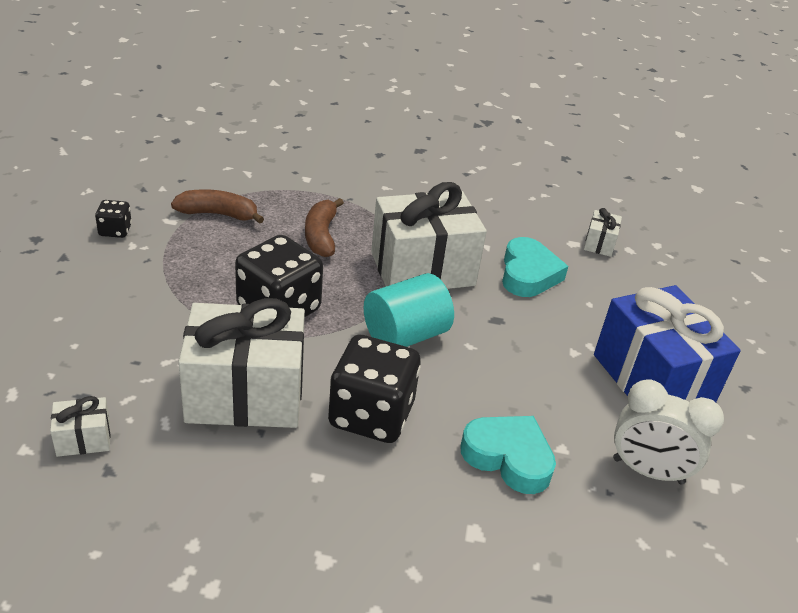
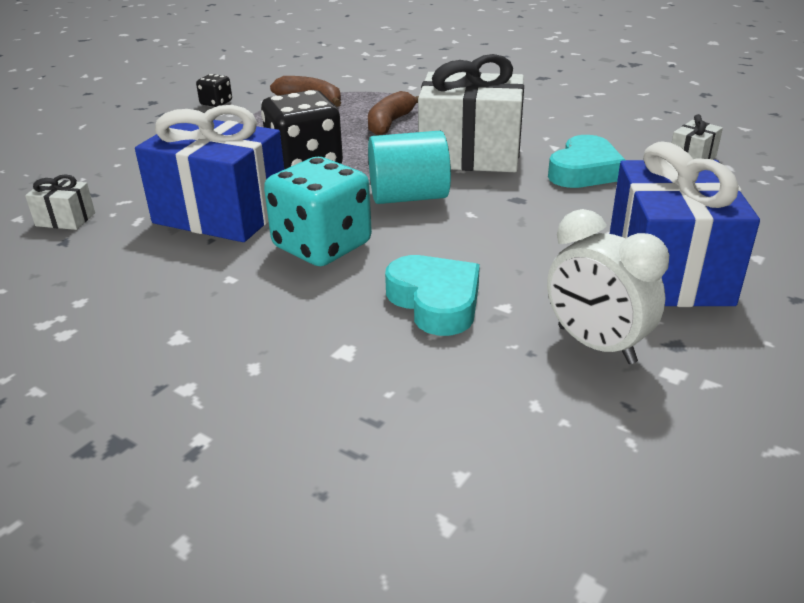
camera: 30 degrees right, 5 degrees down
(245, 394) = (221, 213): white gift -> blue gift
(371, 415) = (322, 246): black dice -> turquoise dice

